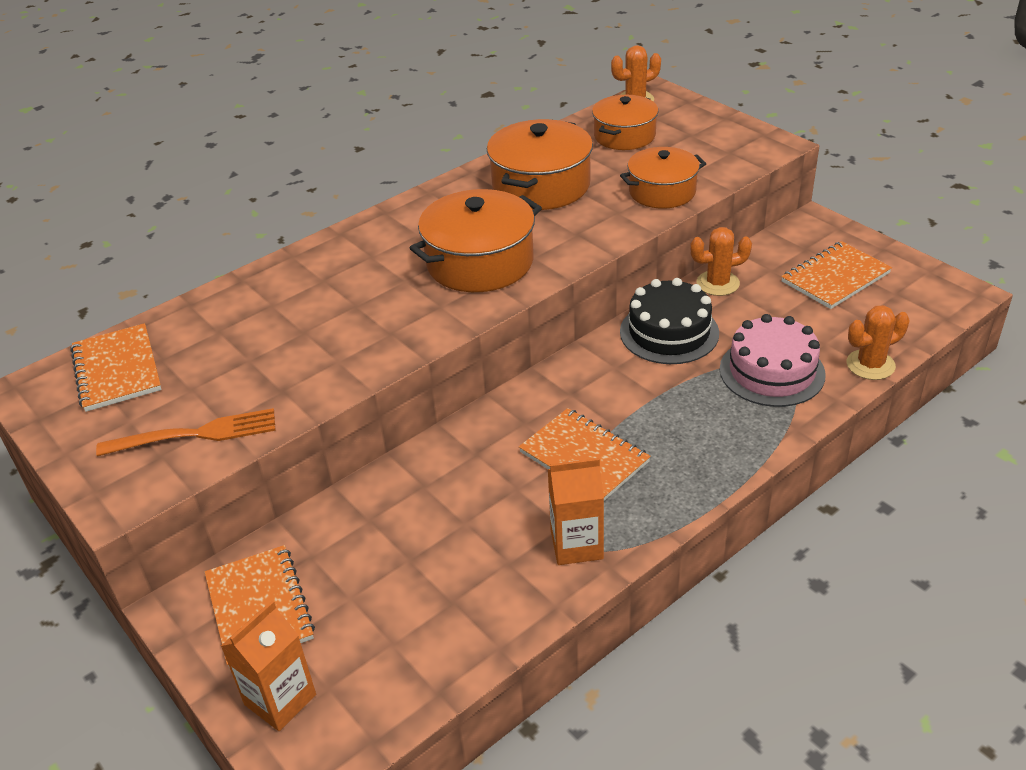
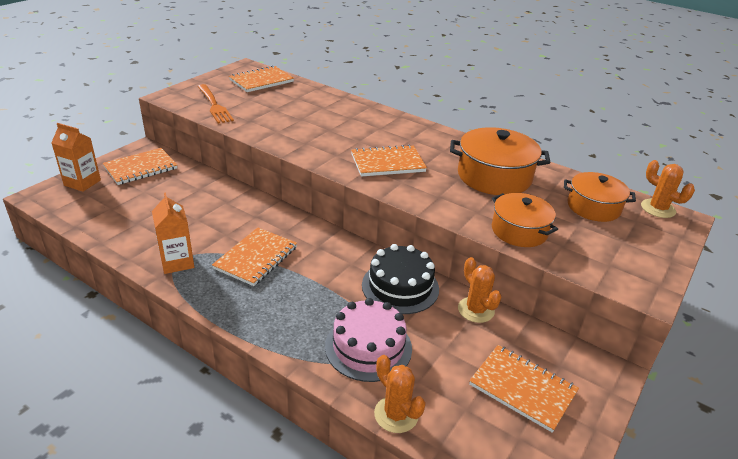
camera: 70 degrees right, 5 degrees down
(480, 262) = (387, 163): orange pot -> orange notebook

